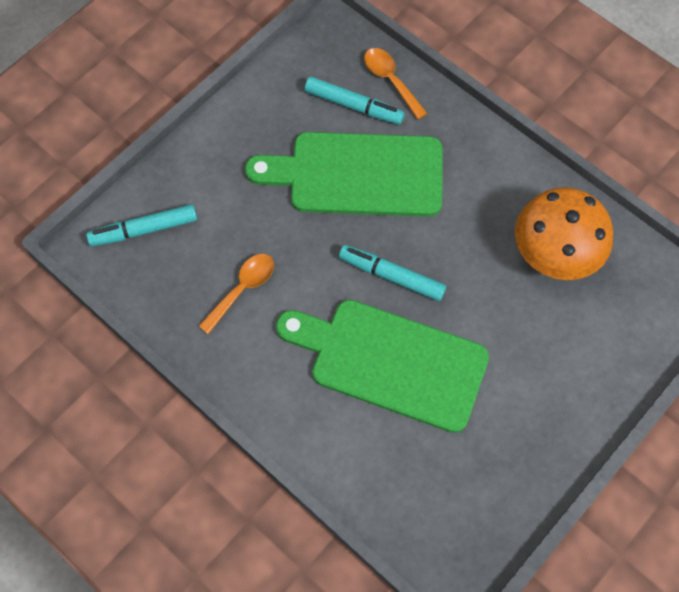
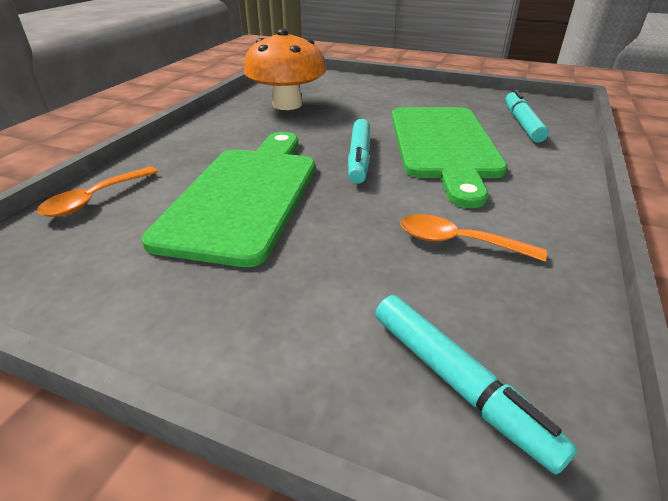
camera: 110 degrees left, 30 degrees down
(353, 106) = (137, 217): turquoise marker -> turquoise marker (522, 123)
(358, 174) = (245, 196): green cutting board -> green cutting board turned 150 degrees counterclockwise

